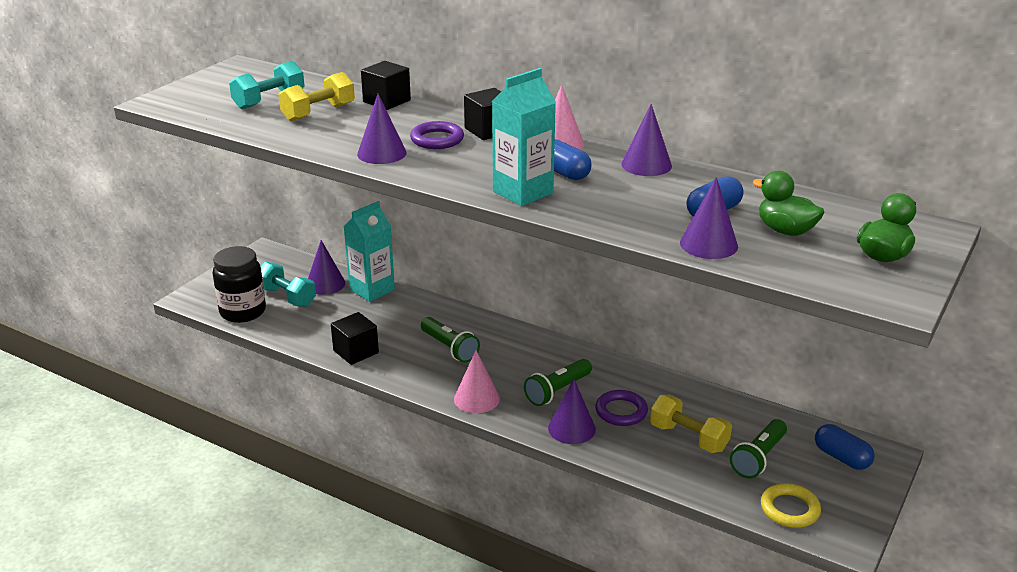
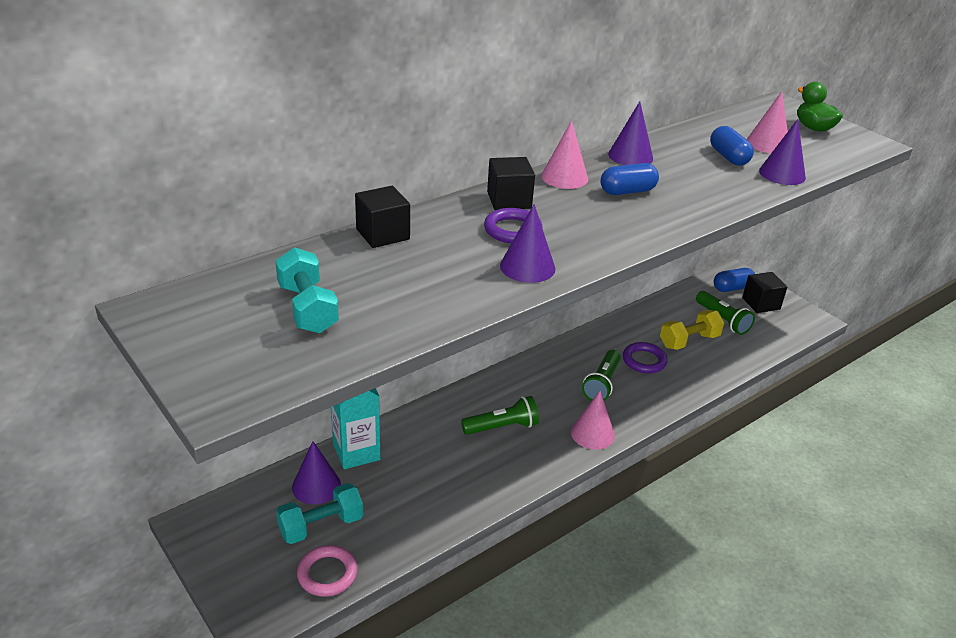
camera: 70 degrees left, 5 degrees up
(243, 312) = (327, 573): black jar -> pink ring
(318, 112) = (379, 282): yellow dumbbell -> none
(356, 352) = (471, 494): black cube -> black cube (761, 303)
(523, 192) = (659, 218): turquoise carton -> none
(557, 391) = (602, 384): green flashlight -> green flashlight turned 45 degrees clockwise
(571, 428) = (657, 393): purple cone -> none
(785, 230) = (767, 144): green duck -> pink cone
(790, 509) = (780, 328): yellow ring -> none

